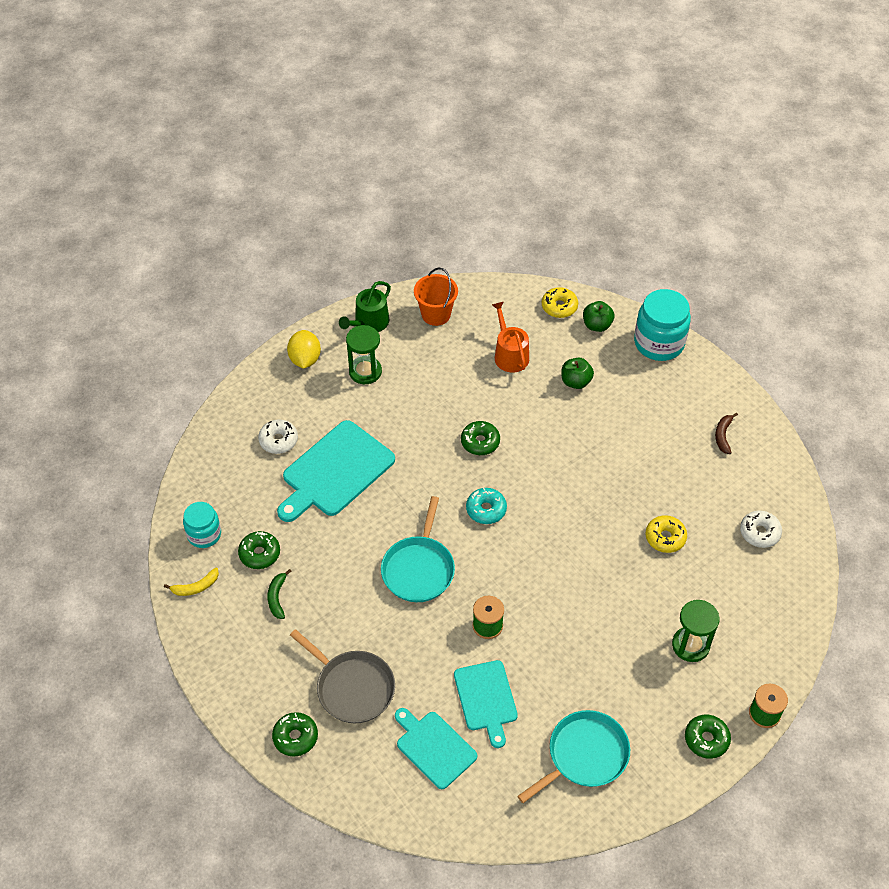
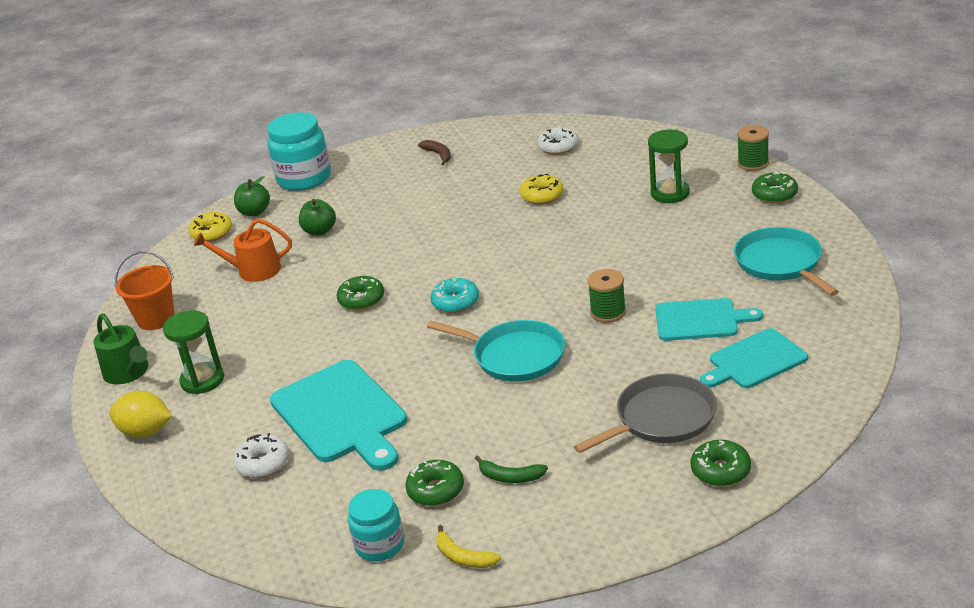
camera: 70 degrees left, 20 degrees down
(196, 587) = (463, 557): yellow banana -> yellow banana turned 135 degrees clockwise
(723, 435) = (438, 155): brown banana -> brown banana turned 150 degrees counterclockwise

